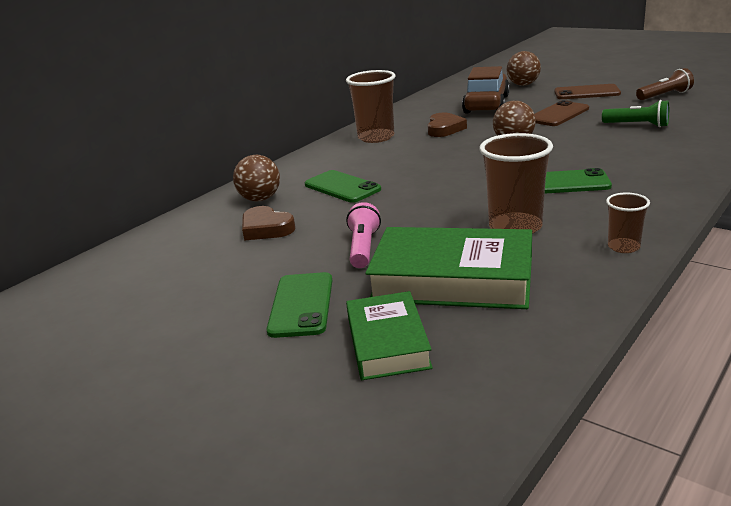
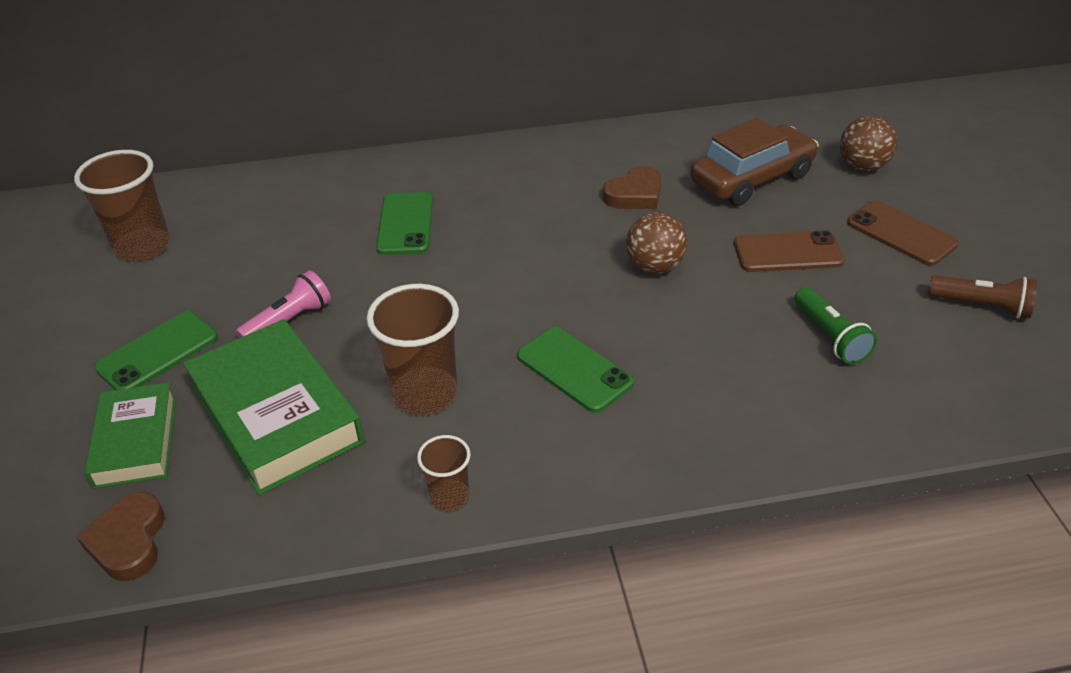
camera: 40 degrees right, 15 degrees up
(260, 199) = (330, 193): brown ball -> none
(266, 228) = (274, 239): brown heart -> brown heart (128, 541)
(376, 137) = (555, 164): brown cup -> brown cup (142, 247)
(388, 342) = (136, 441): green book -> green book turned 45 degrees counterclockwise

